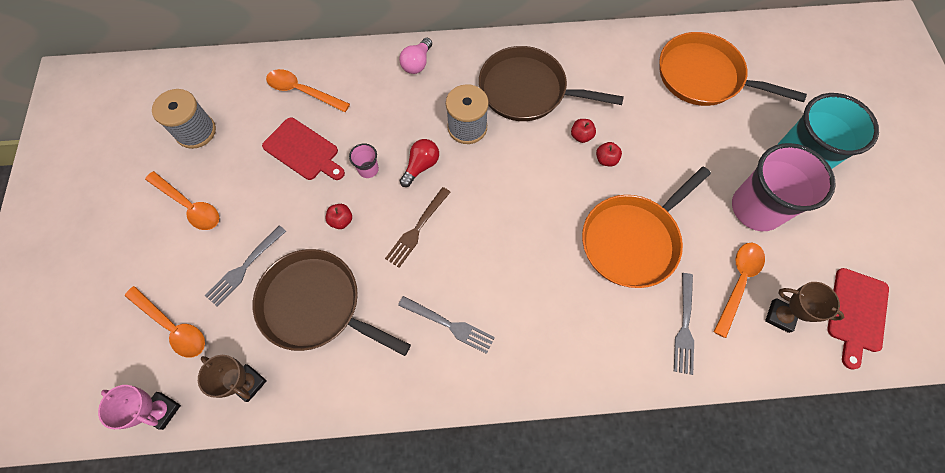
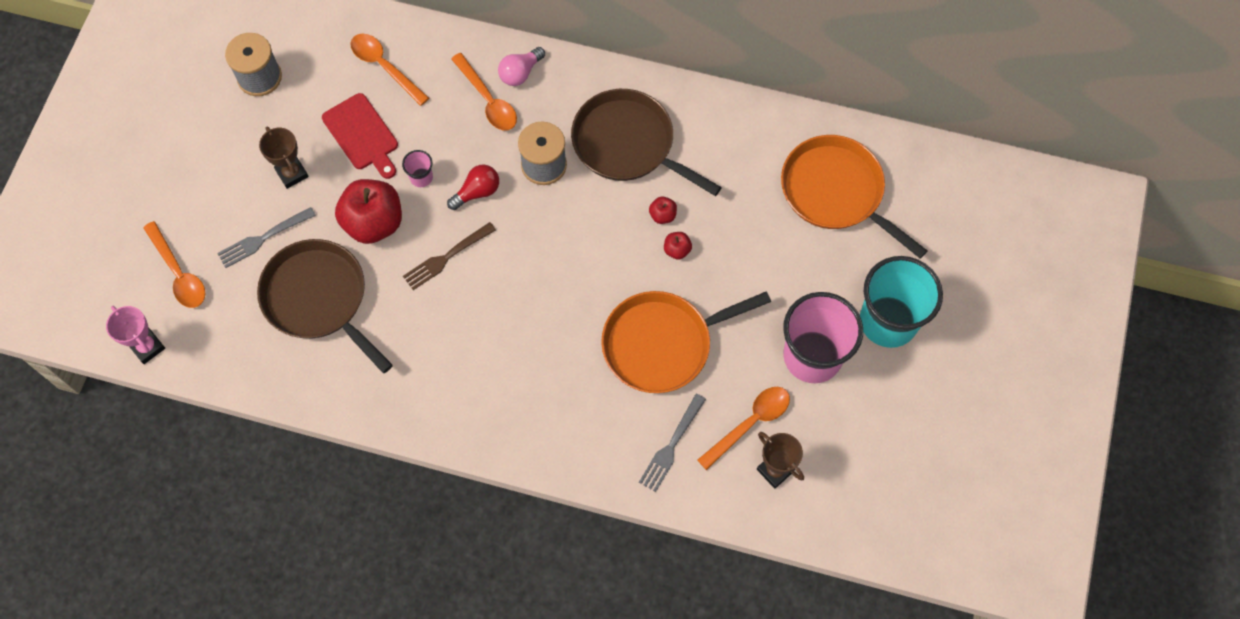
camera: 20 degrees right, 0 degrees up
(189, 206) = (229, 157): orange spoon -> orange spoon (488, 100)
(248, 383) = (232, 350): brown trophy -> brown trophy (292, 173)
(341, 220) = (374, 223): red apple -> red apple, size x2.32
(449, 325) = (440, 362): grey fork -> none
(856, 313) = (856, 495): red cutting board -> none

